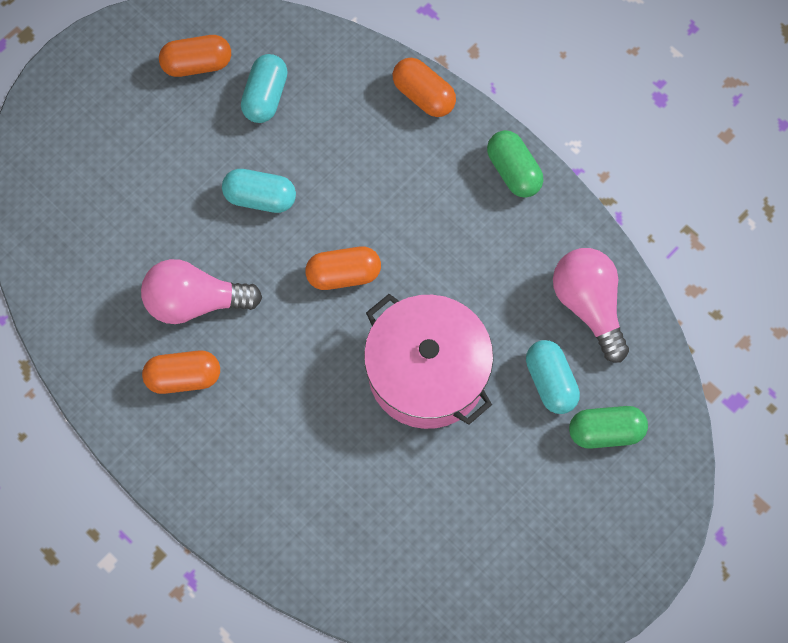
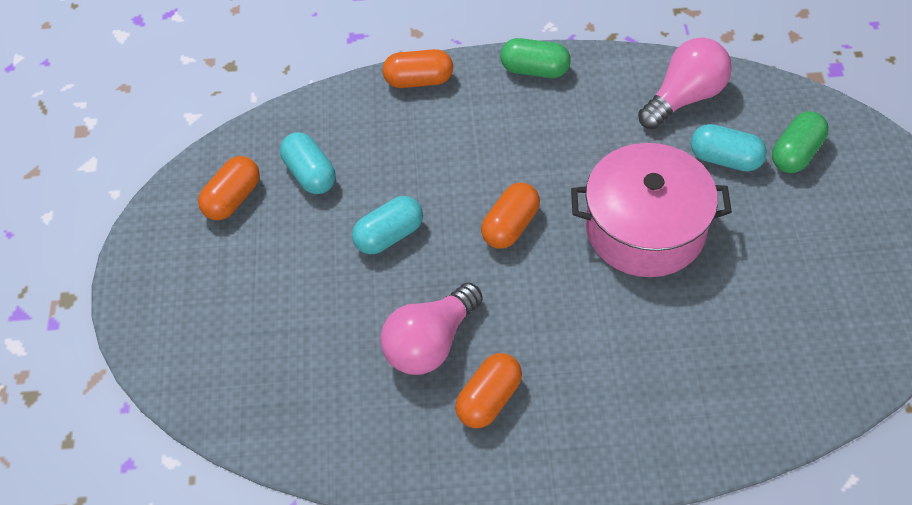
camera: 45 degrees left, 15 degrees down
(589, 305) = (684, 97): pink light bulb -> pink light bulb turned 120 degrees clockwise

